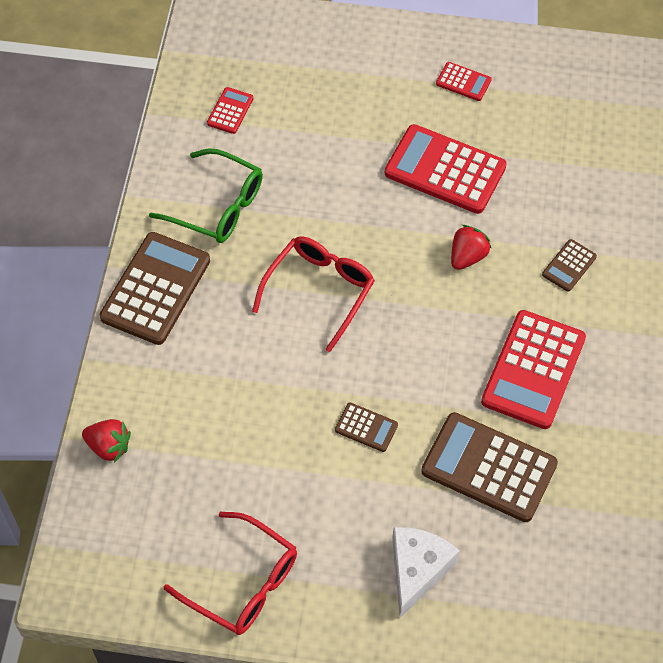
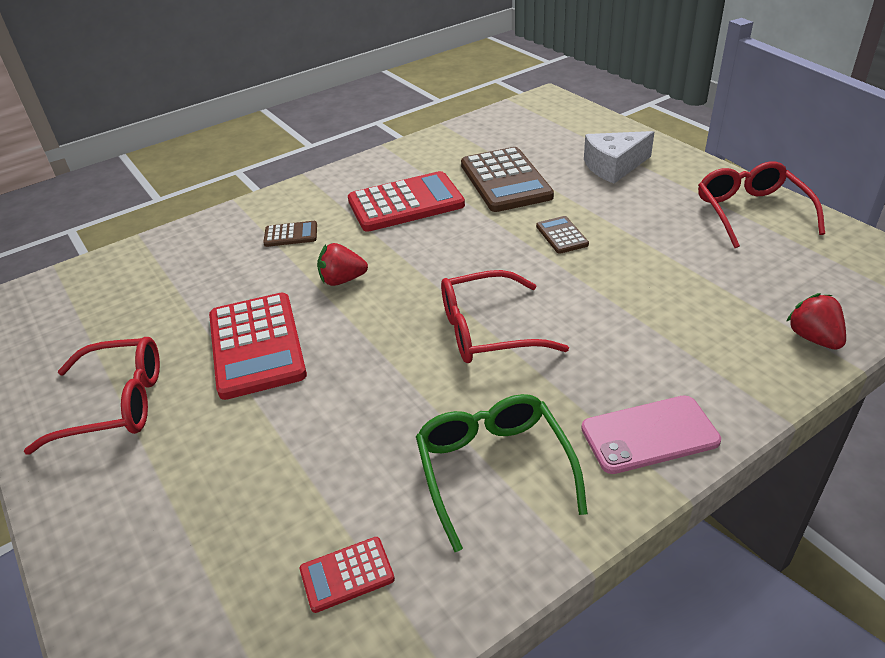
camera: 130 degrees left, 20 degrees down
(155, 289) = (649, 435): brown calculator -> pink phone
(463, 82) = (116, 404): red calculator -> red glasses

